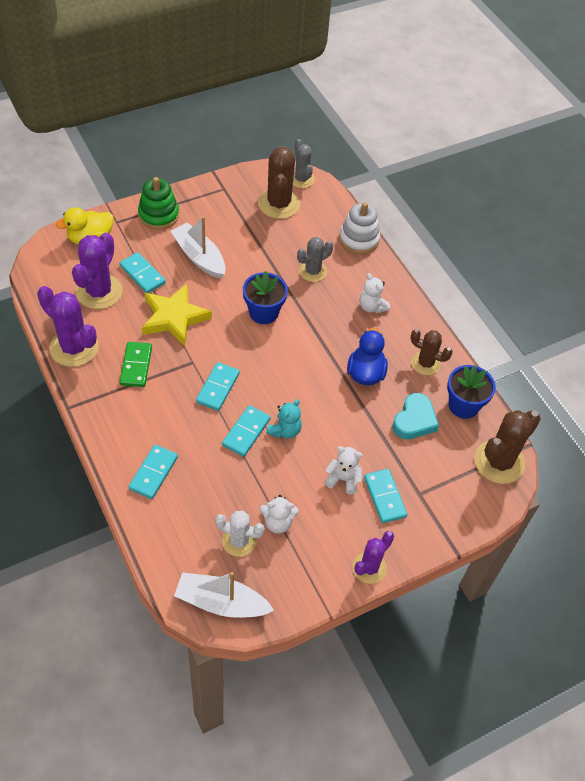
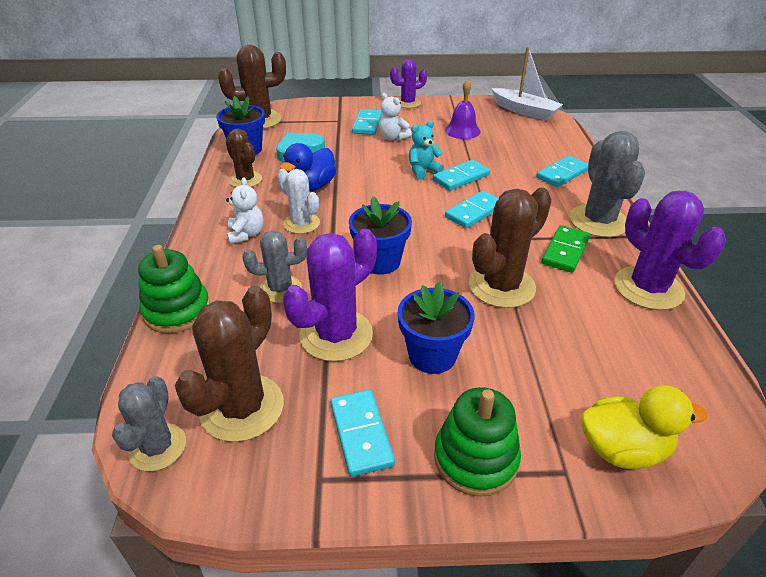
camera: 150 degrees left, 15 degrees down
(99, 292) = (609, 348): purple cactus -> purple cactus (336, 335)
(113, 410) = (598, 221): none -> grey cactus
(142, 274) = (534, 355): turquoise domino -> turquoise domino (361, 434)
(174, 318) = (501, 286): yellow star -> brown cactus
(199, 257) = (432, 355): white boat -> blue flower pot
(239, 541) = (499, 129): white cactus -> white cactus (301, 223)
(278, 522) = (462, 130): white teddy bear -> purple bell
(359, 239) = (177, 311): white stacking toy -> green stacking toy

